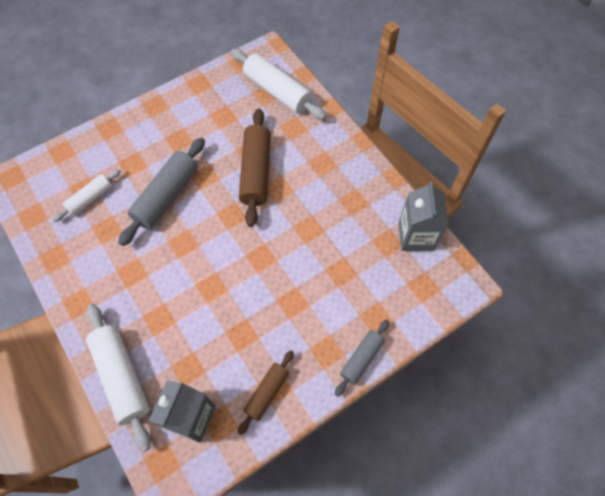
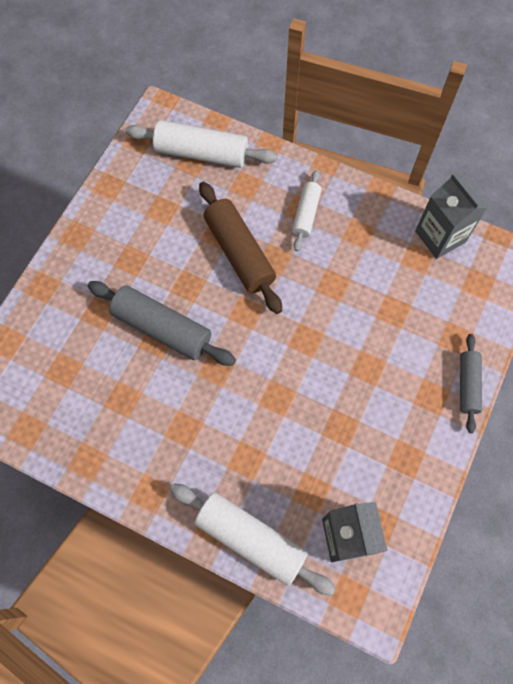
camera: 30 degrees left, 5 degrees up
(90, 199) = (79, 376): white rolling pin -> white rolling pin (306, 214)
(166, 196) = (162, 328): grey rolling pin -> grey rolling pin turned 60 degrees counterclockwise
(267, 393) = (403, 469): brown rolling pin -> none

